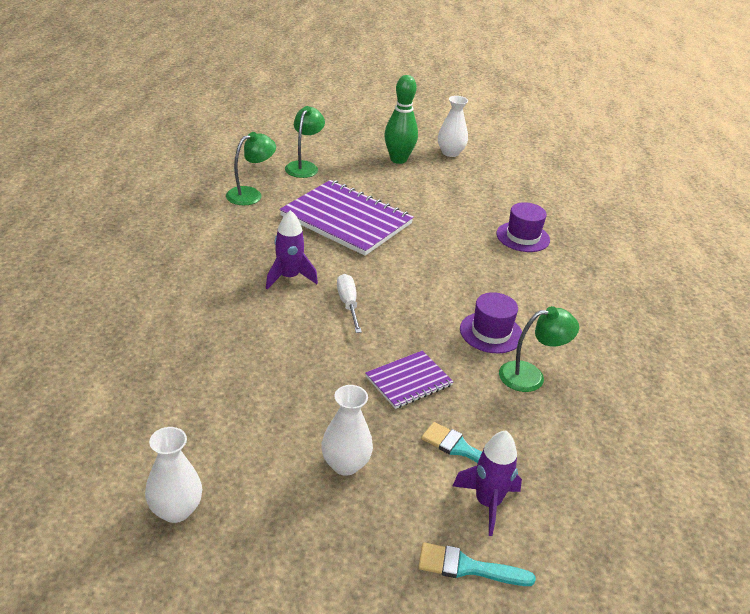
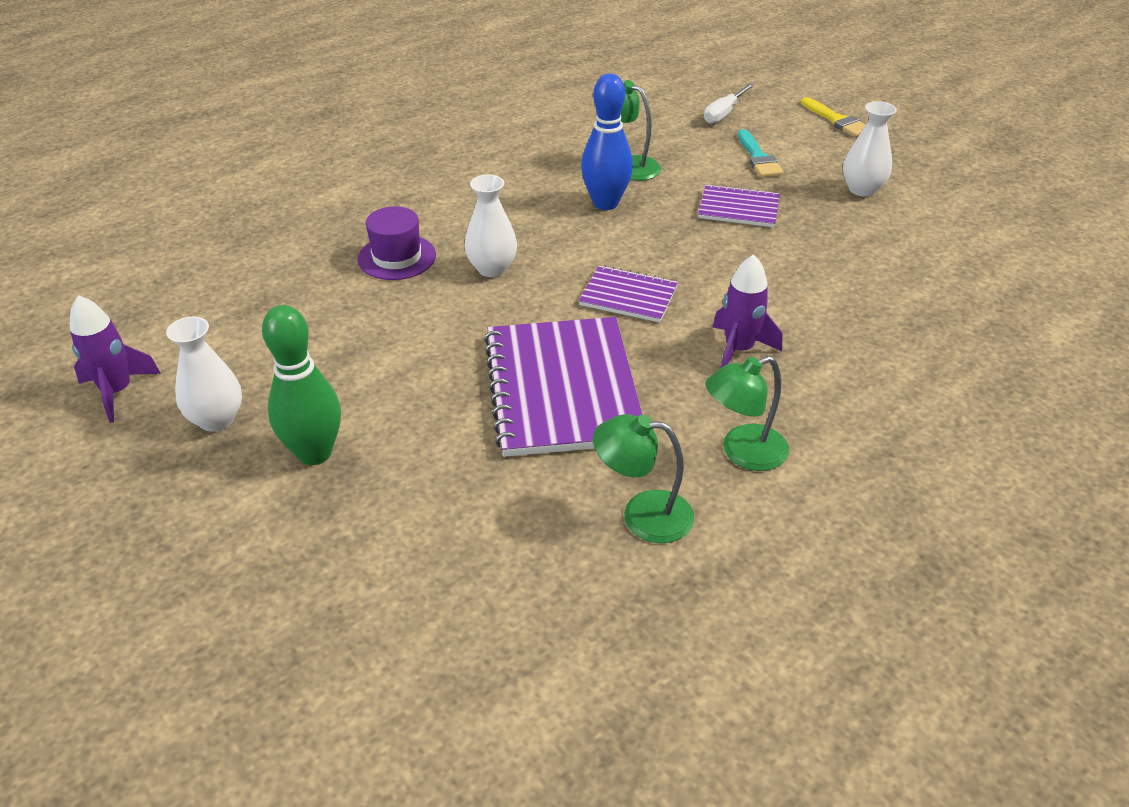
camera: 130 degrees left, 5 degrees up
(176, 510) = (1025, 223): white vase -> white vase (492, 268)
(304, 166) = (480, 529): green lamp -> green lamp (743, 452)
(348, 304) = (707, 289): white screwdriver -> white screwdriver (724, 113)
(383, 277) = (628, 296): none -> purple notebook
(467, 567) = (837, 120): turquoise brush -> yellow brush
(487, 503) = (781, 133): purple rocket -> purple rocket (117, 392)
(491, 332) = (605, 203): purple hat -> blue bowling pin

